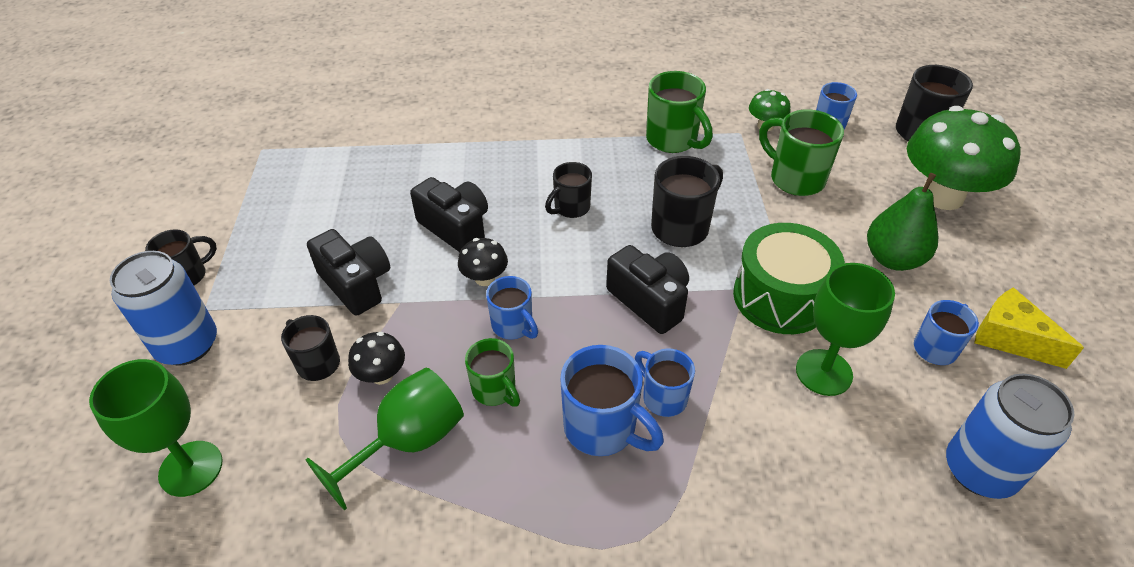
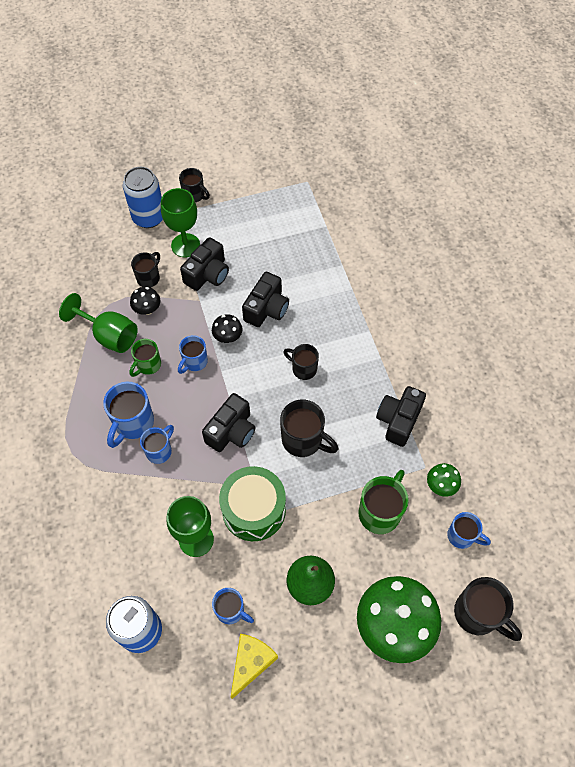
camera: 75 degrees right, 15 degrees up
(191, 468) = (80, 252): green goblet -> green goblet (185, 245)
(673, 140) = (398, 420): green mug -> black camera

